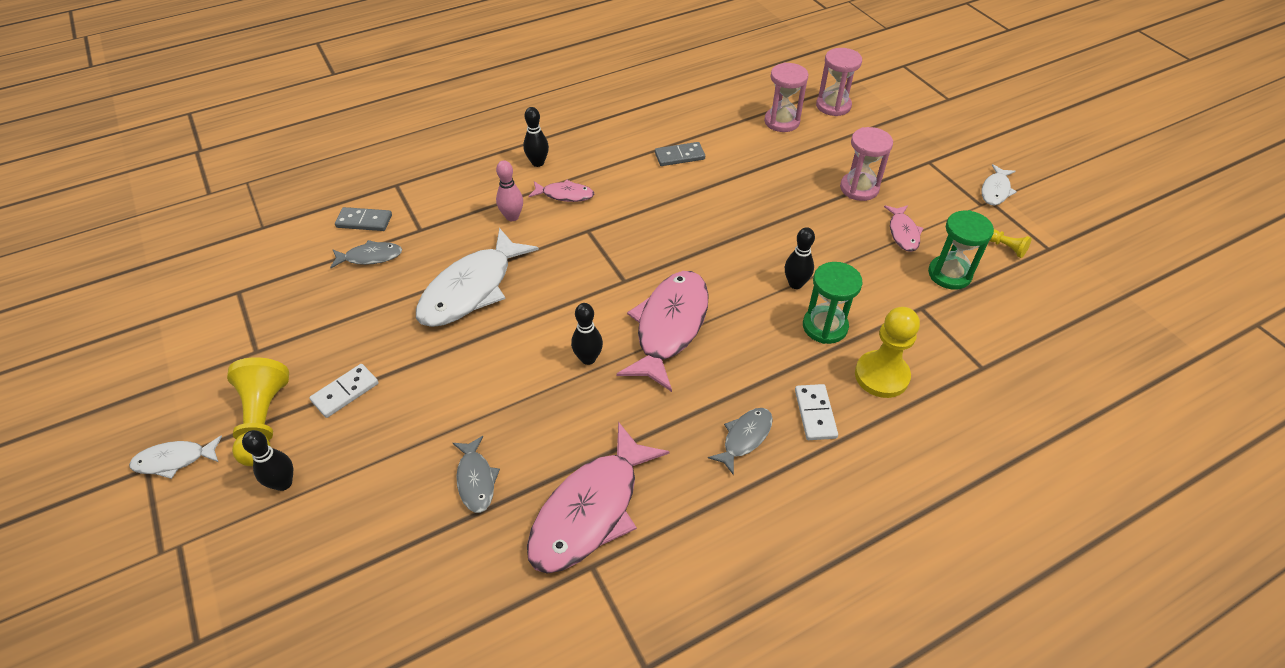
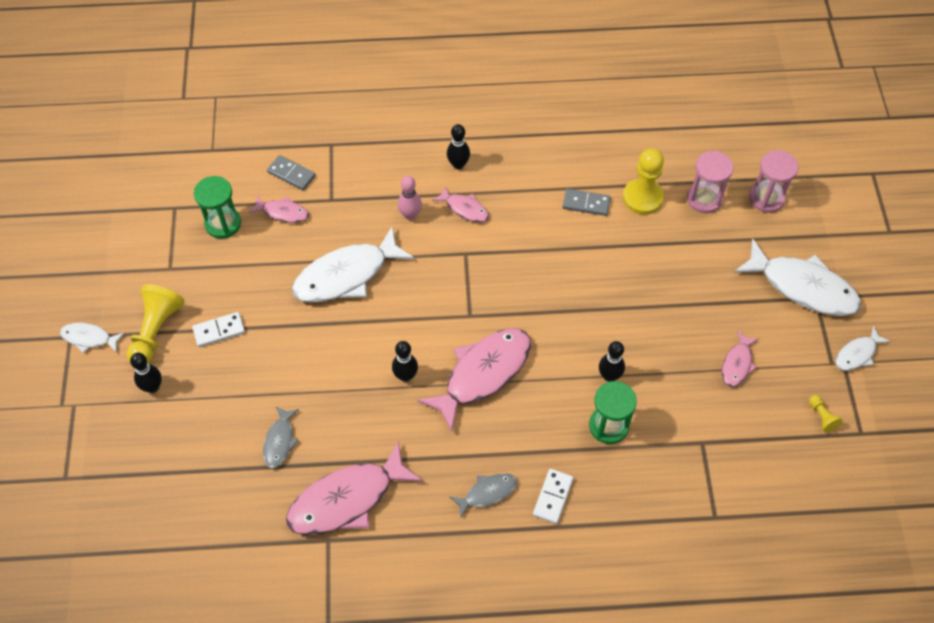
camera: 25 degrees right, 10 degrees up
(370, 257) = (282, 212): grey fish -> pink fish
(859, 188) = (729, 302): pink hourglass -> none
(881, 376) = (626, 488): yellow pawn -> yellow pawn (642, 197)
(912, 157) = (802, 287): none -> white fish
(949, 274) = (750, 421): green hourglass -> green hourglass (223, 223)

